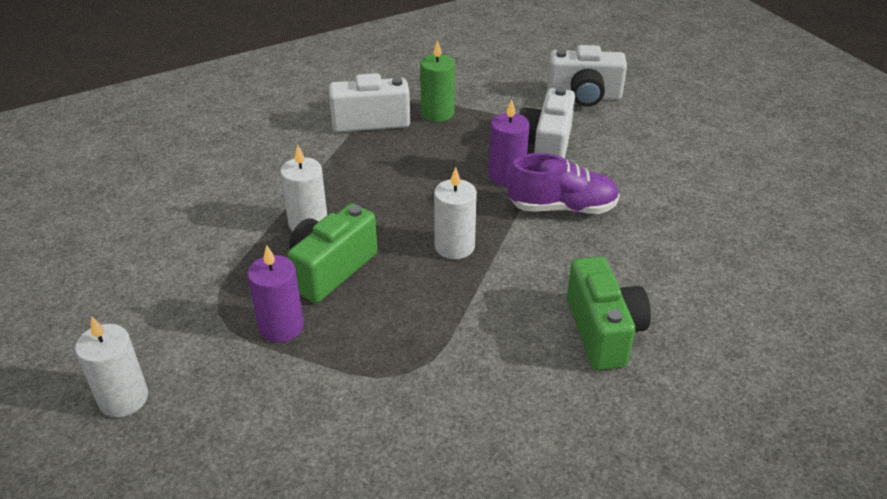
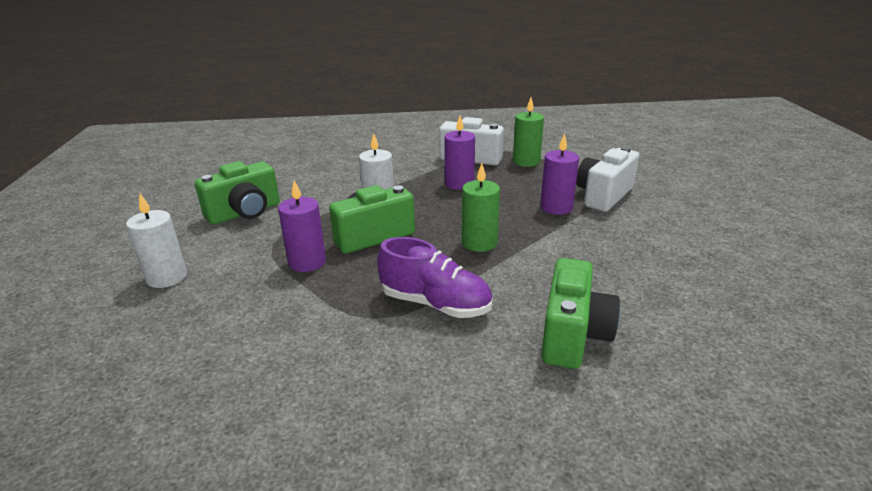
camera: 25 degrees right, 10 degrees down
(143, 277) = (245, 213): none -> green camera
(381, 166) = (459, 184): none -> purple candle
(454, 246) = (479, 243): white candle -> green candle
(562, 208) = (591, 237): purple shoe -> purple shoe (435, 304)
(584, 96) = (658, 171): white camera -> none

